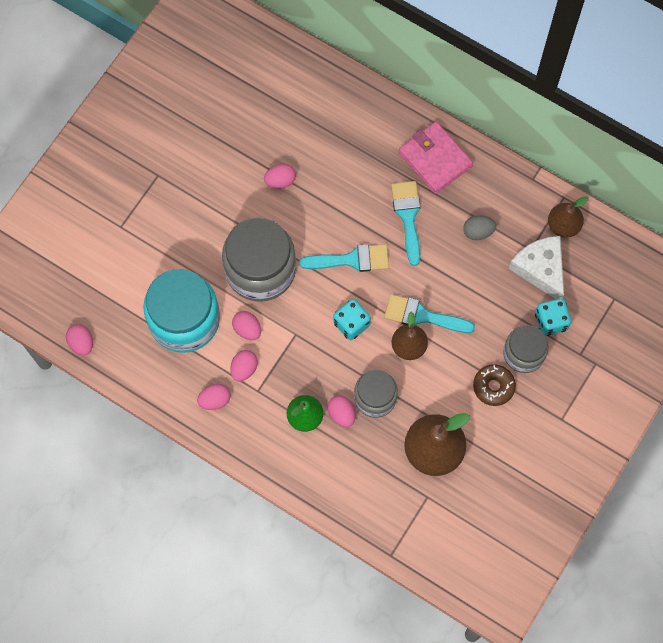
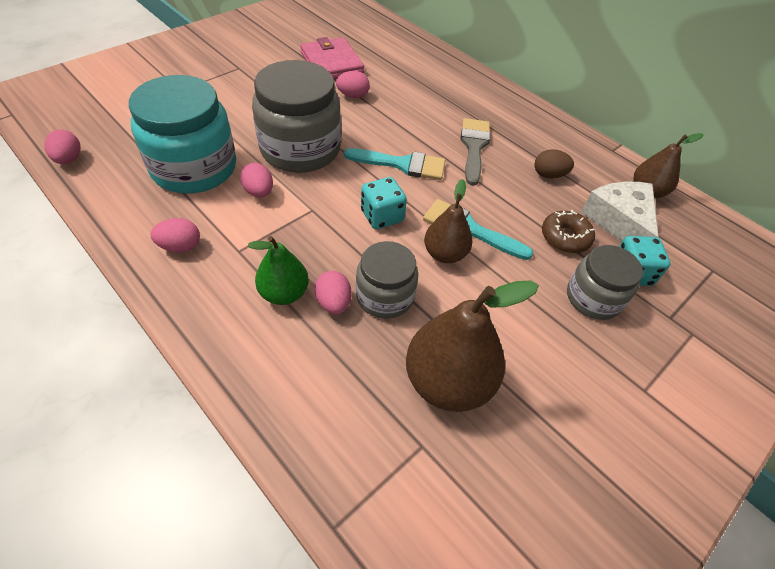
camera: 10 degrees right, 20 degrees down
(244, 369) = (234, 225): pink egg -> none
(408, 216) = (474, 147): turquoise brush -> grey brush
(435, 159) = (512, 115): pink wallet -> pink wallet (331, 63)
(478, 232) = (548, 175): grey egg -> brown egg
(493, 386) = (548, 324): brown donut -> brown donut (565, 237)

